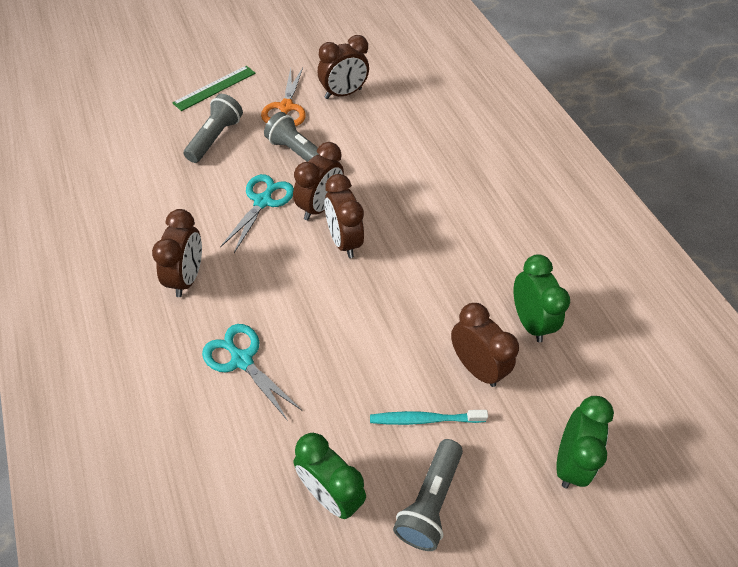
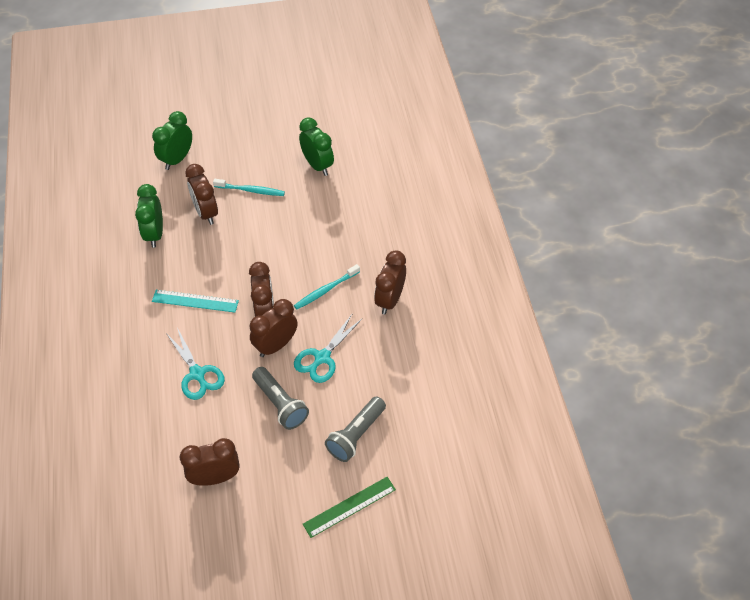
camera: 165 degrees left, 0 degrees up
(241, 360) = (356, 239): turquoise scissors -> turquoise scissors (197, 374)
(274, 278) = (325, 290): none -> turquoise toothbrush
(286, 107) = (279, 466): orange scissors -> none
(429, 501) = (264, 154): grey flashlight -> none
(432, 241) = (195, 301): none -> turquoise ruler

